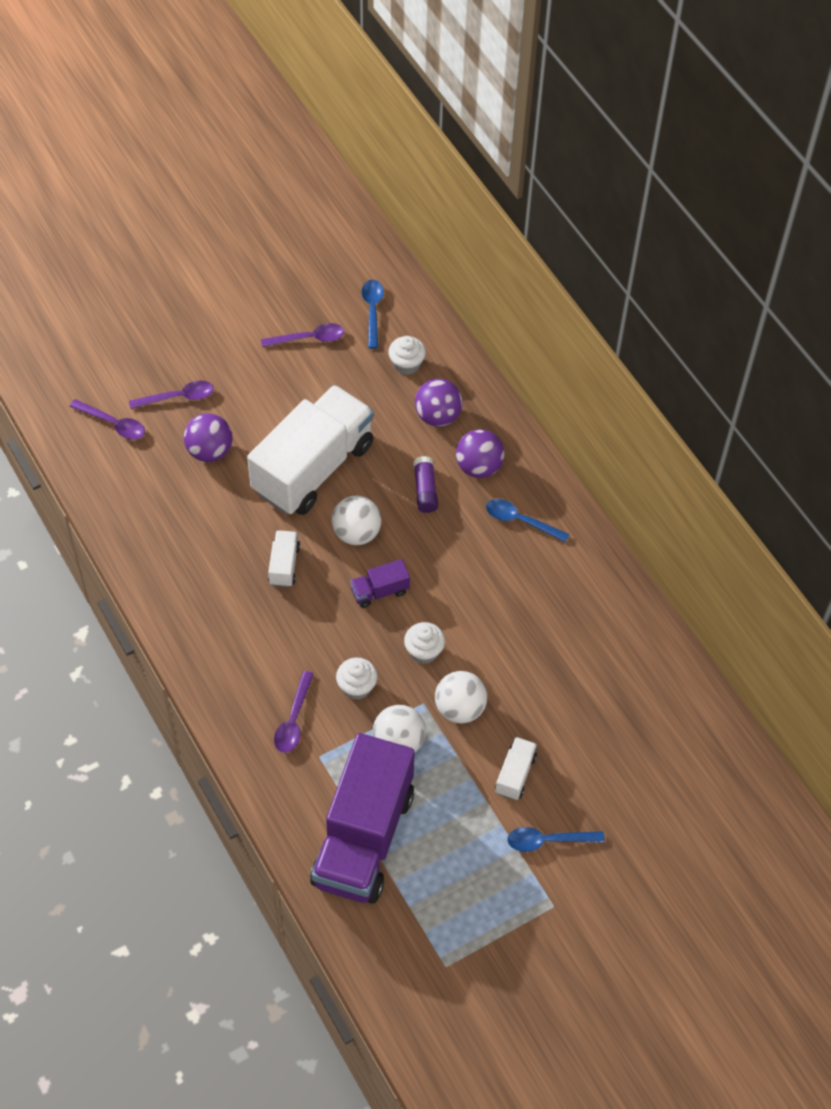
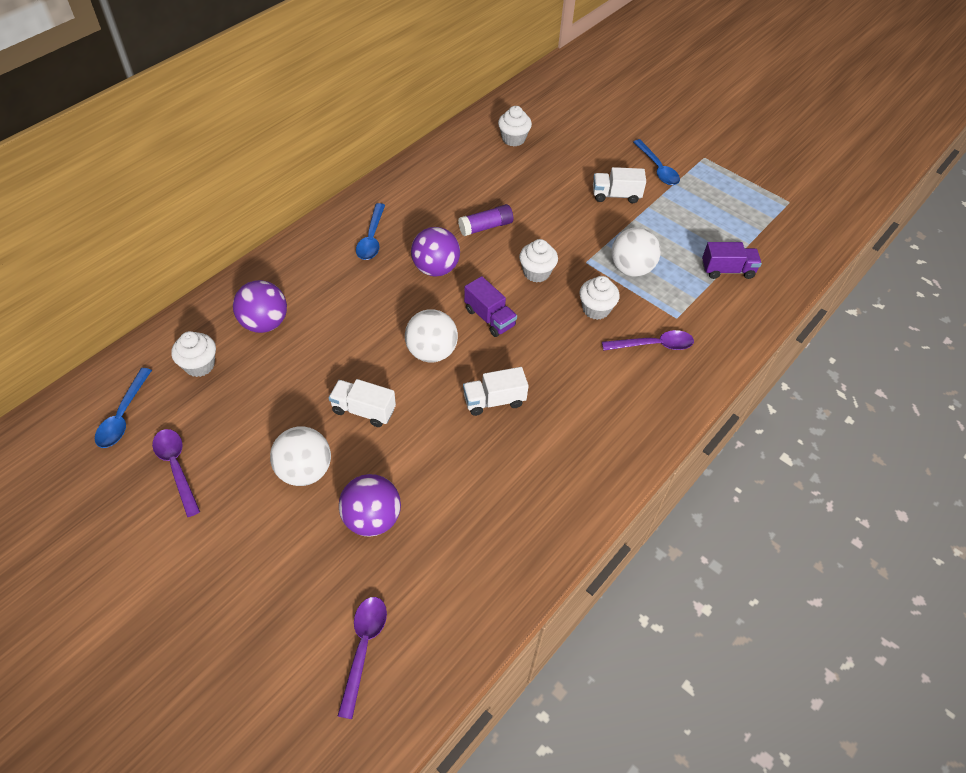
camera: 110 degrees left, 5 degrees down
(178, 397) = (300, 583): purple spoon -> none
(313, 468) = (363, 410): white truck -> white truck, size x0.41
(363, 838) = (727, 270): purple truck -> purple truck, size x0.41
(372, 311) = (123, 416): blue spoon -> blue spoon turned 60 degrees counterclockwise
(425, 490) = (360, 312): purple glue stick -> purple glue stick (485, 227)
(460, 708) = (578, 238): white ball -> white ball (305, 471)
(479, 467) = (319, 279): purple ball -> purple ball (436, 268)
(645, 702) = (513, 139): none -> white cupcake

